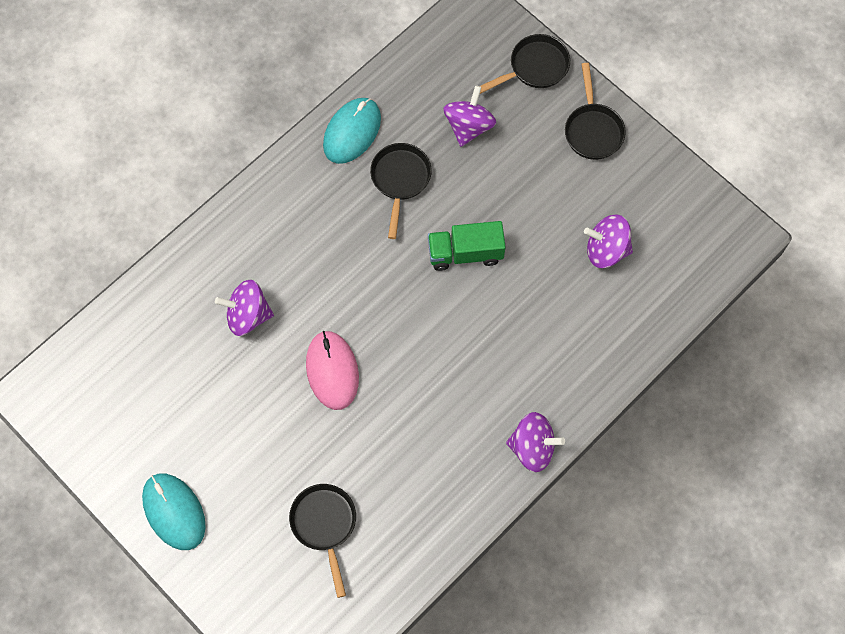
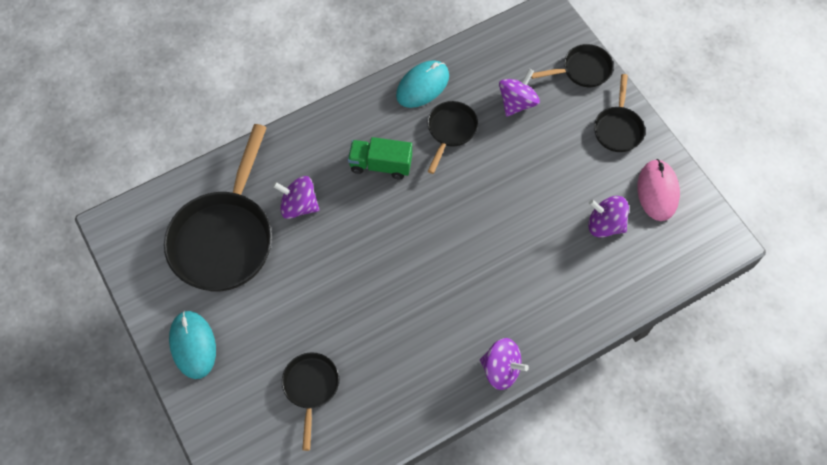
camera: 15 degrees right, 5 degrees down
(172, 376) = (225, 238): none -> black pan
(332, 371) = (353, 265): pink mouse -> pink mouse (657, 191)
(465, 253) = (487, 199): green truck -> green truck (380, 165)

